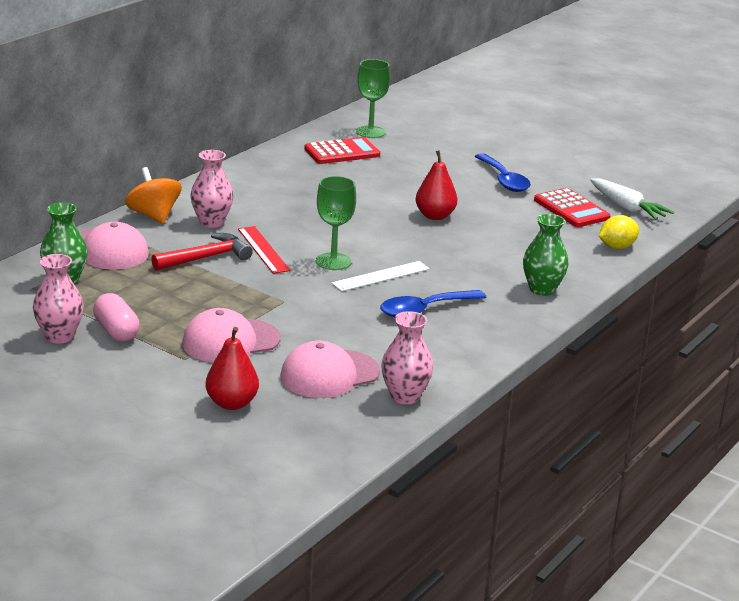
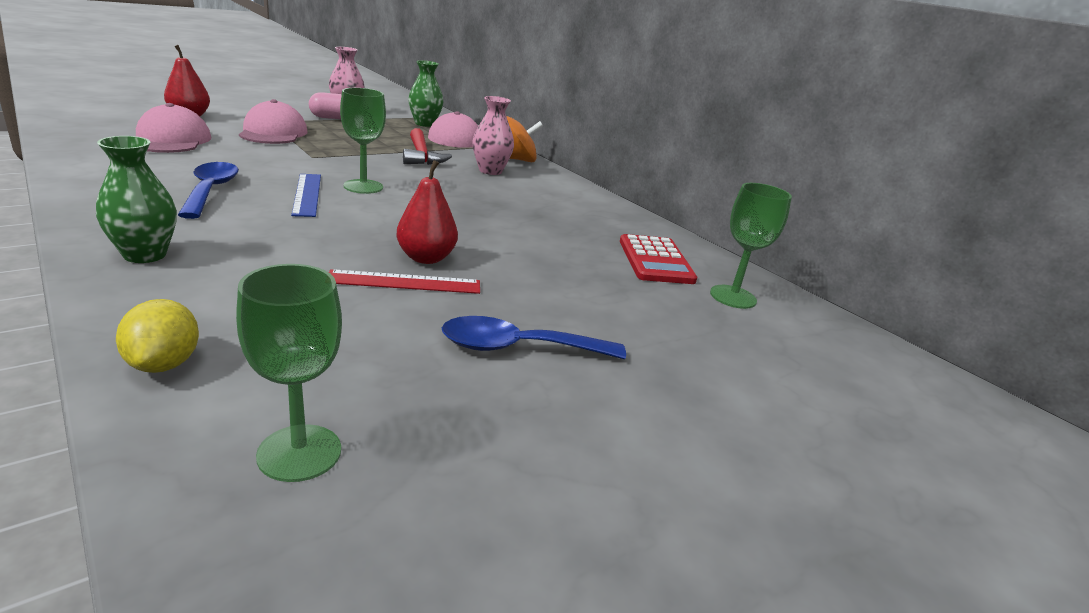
camera: 105 degrees right, 0 degrees up
(263, 249) = (417, 172): red ruler -> red ruler (405, 282)
(381, 276) = (307, 194): white ruler -> blue ruler
(405, 396) = (87, 147): pink vase -> none
(571, 209) = (355, 374): red calculator -> none
(627, 208) = (299, 453): white carrot -> green goblet

